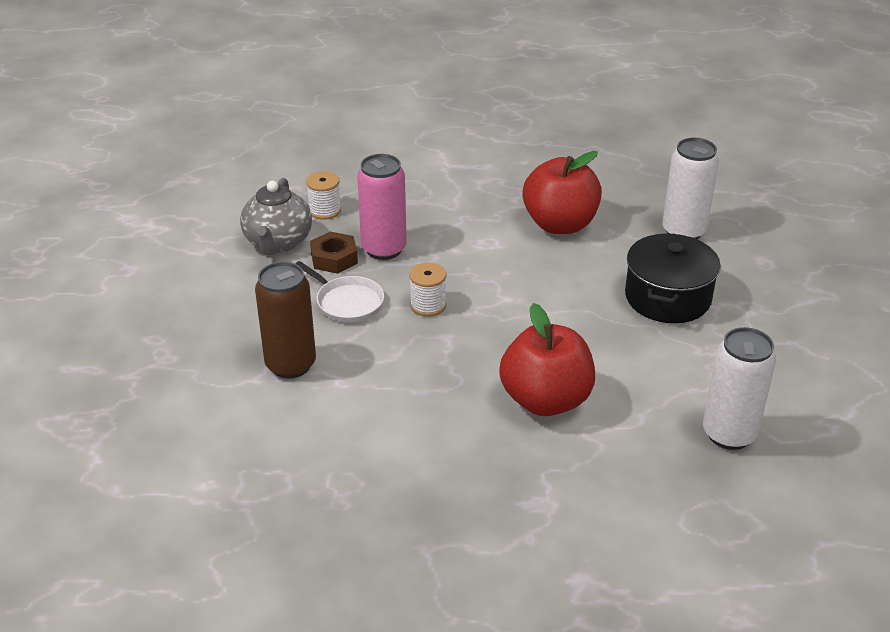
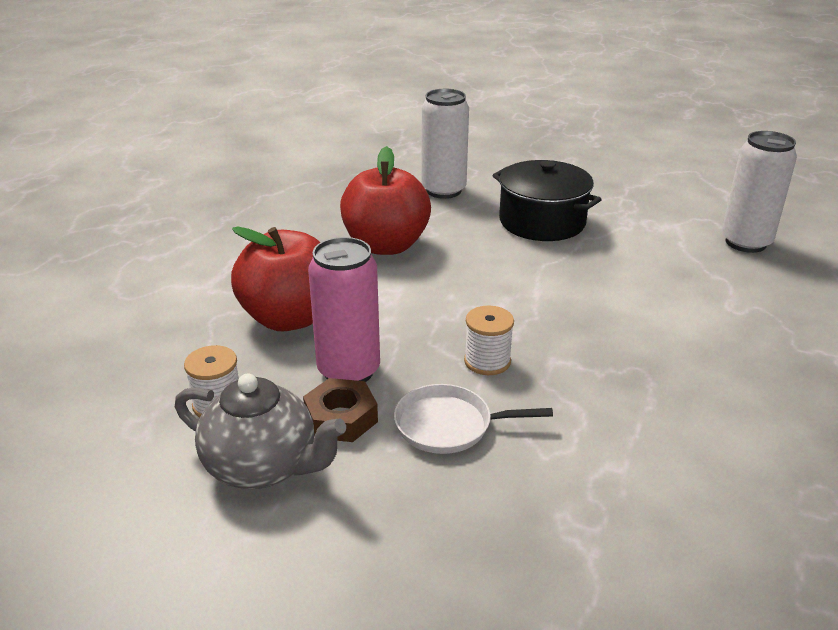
camera: 70 degrees left, 5 degrees down
(290, 364) = (567, 507): brown can -> none
(347, 302) = (448, 425): white pan -> white pan turned 150 degrees counterclockwise
(545, 400) = (683, 321): red apple -> red apple (289, 318)

